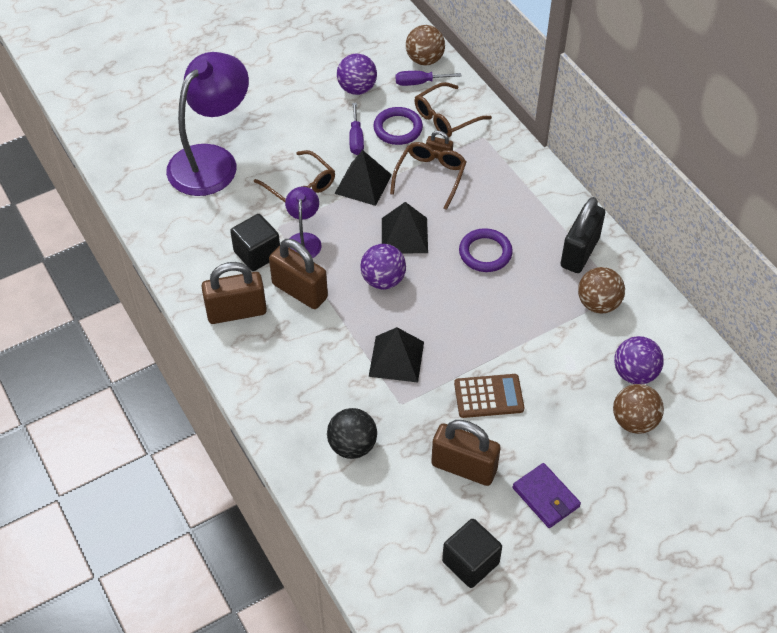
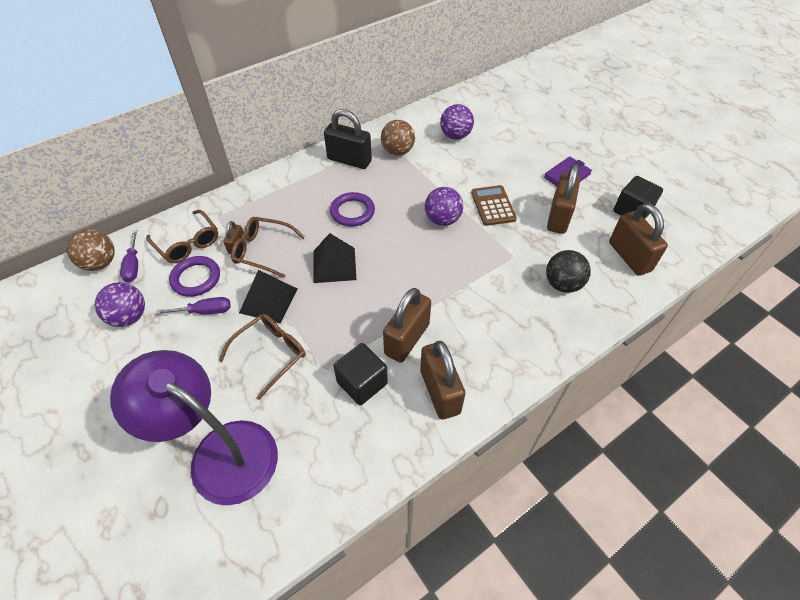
camera: 95 degrees left, 0 degrees up
(304, 240) = (342, 343): purple lamp -> none
(383, 280) = (387, 276): purple ball -> purple ball (442, 220)
(387, 532) = (629, 257): none -> brown padlock
(396, 359) = (470, 262): black pyramid -> none
(634, 421) = (494, 137): brown ball -> none

